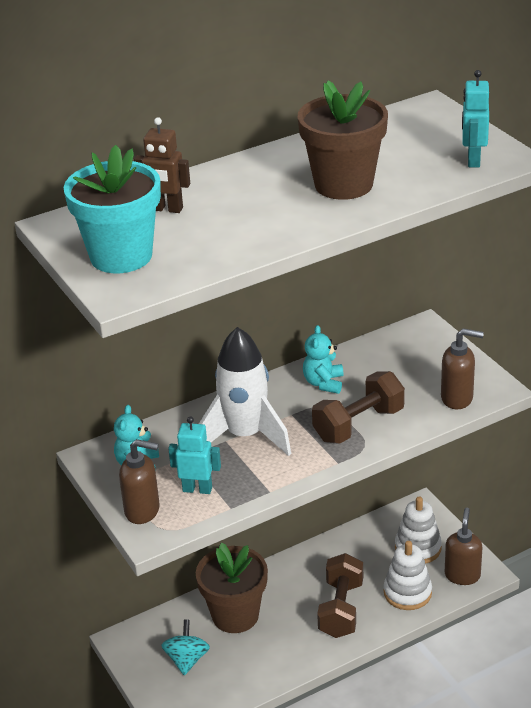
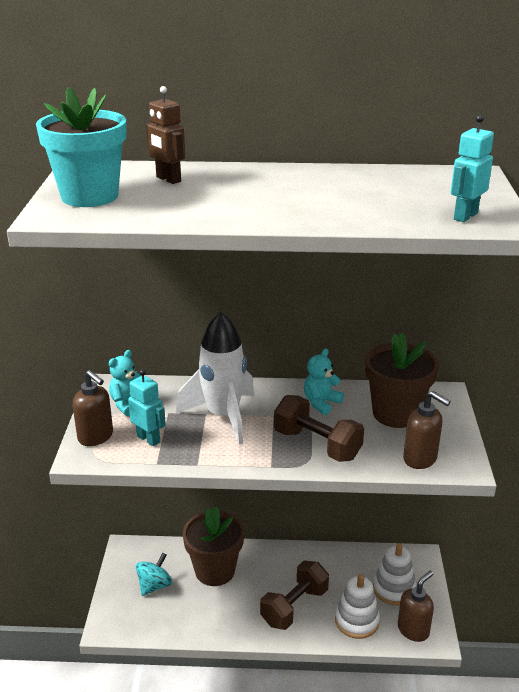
camera: 30 degrees right, 5 degrees down
(343, 184) = (325, 201): brown flower pot -> brown flower pot (396, 414)
(358, 425) = (317, 445): brown dumbbell -> brown dumbbell turned 45 degrees clockwise

